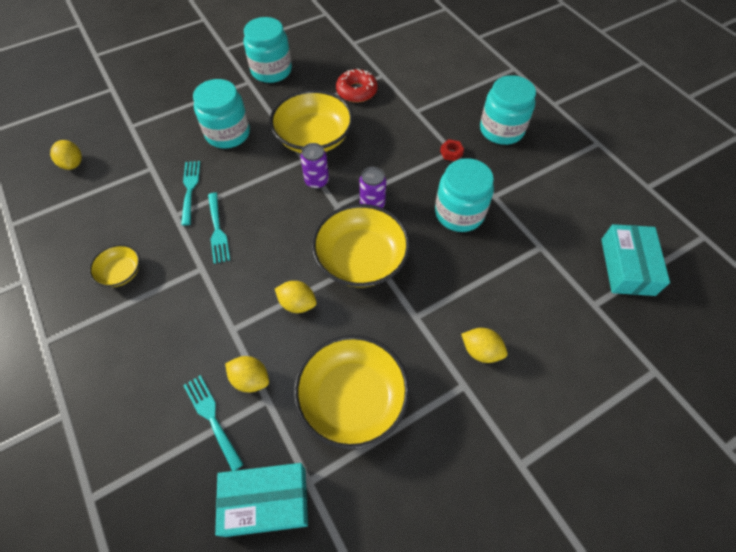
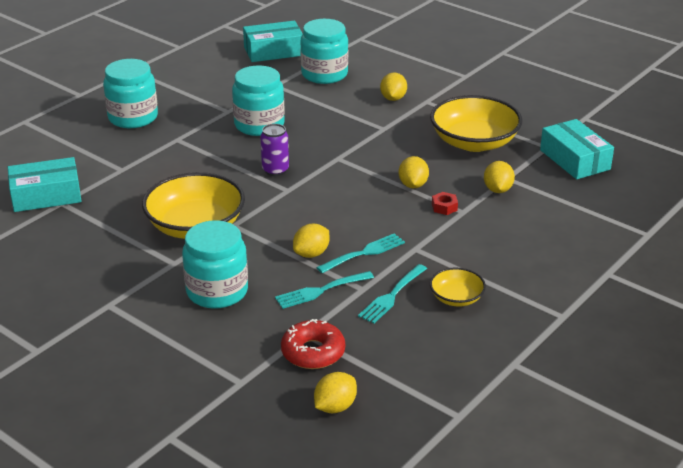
camera: 110 degrees left, 25 degrees down
(211, 418) = (542, 198): turquoise fork -> turquoise fork (392, 296)
(238, 196) = (311, 254): none -> yellow lemon
(271, 70) = (78, 292): turquoise jar -> turquoise jar (324, 74)
(316, 181) = (262, 209): purple can -> none
(356, 91) = (100, 215): red donut -> red donut (313, 352)
(361, 259) = (344, 163): yellow bowl -> none
(396, 69) = (46, 195): none -> turquoise box
(451, 153) = (180, 139): red nut -> red nut (444, 207)

